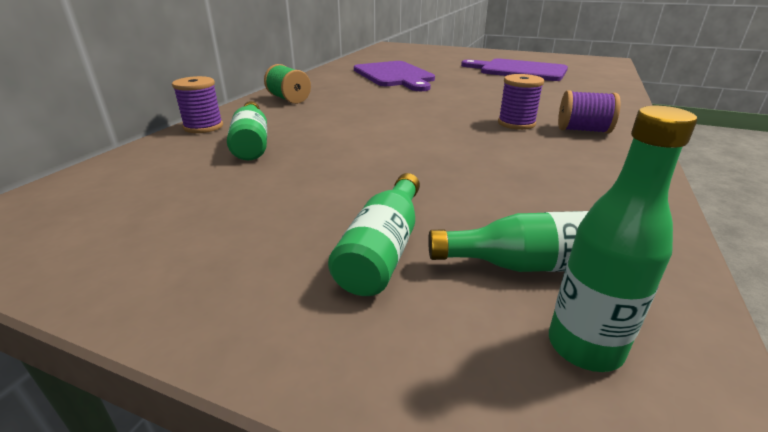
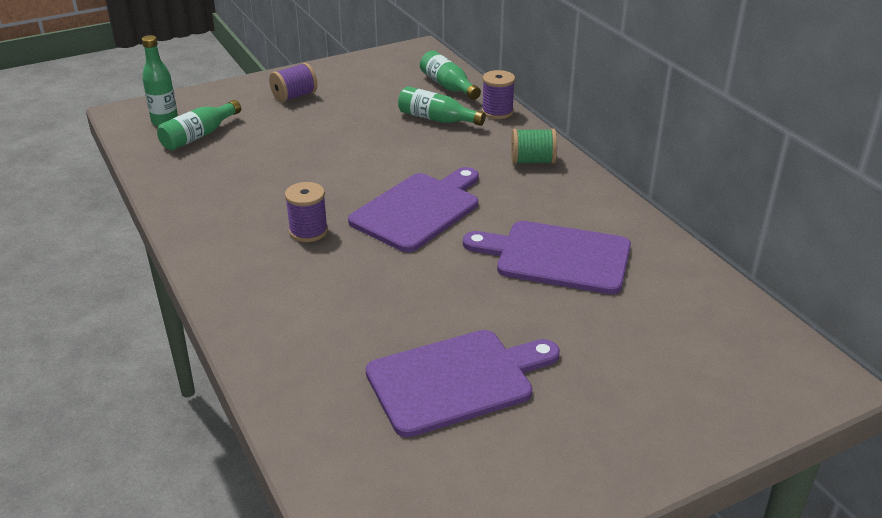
camera: 130 degrees right, 5 degrees up
(383, 249) = (263, 113): green bottle -> green bottle (448, 86)
(417, 107) = (418, 210): none -> purple cutting board
(583, 130) = (247, 251): purple spool -> purple spool (294, 96)

